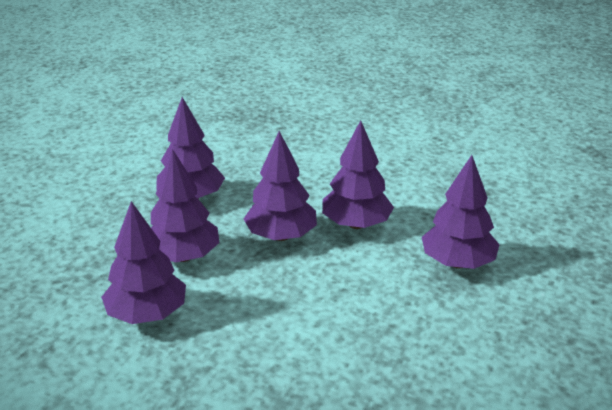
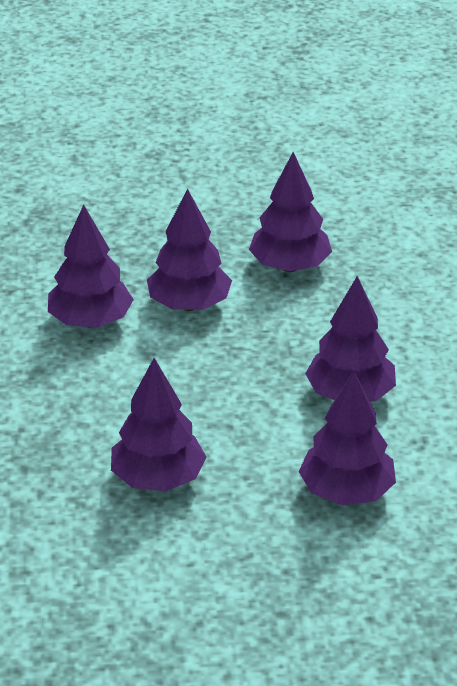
camera: 60 degrees right, 5 degrees up
(281, 236) = (279, 352): purple tree -> purple tree (158, 479)

